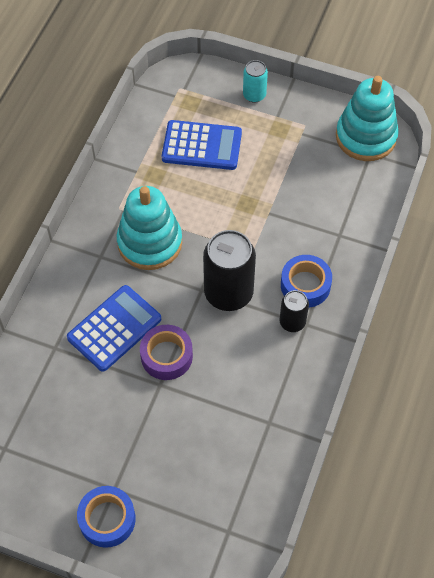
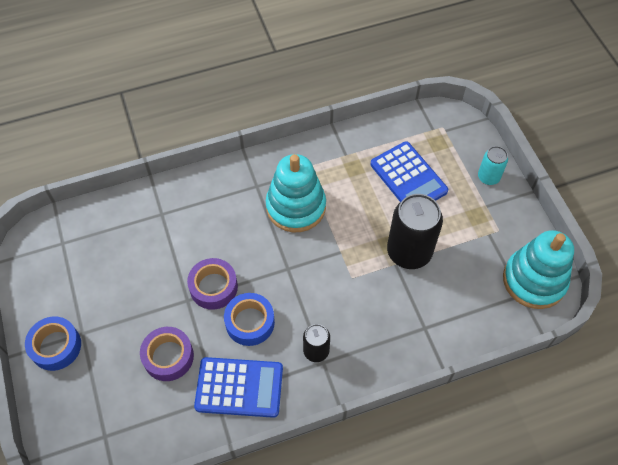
camera: 50 degrees right, 0 degrees up
(114, 328) = (207, 238): blue calculator -> blue calculator (239, 387)
(199, 434) = (168, 357): none -> purple tape
(228, 293) = (301, 288): black can -> black can (409, 252)
(305, 285) = (356, 336): blue tape -> blue tape (250, 322)

